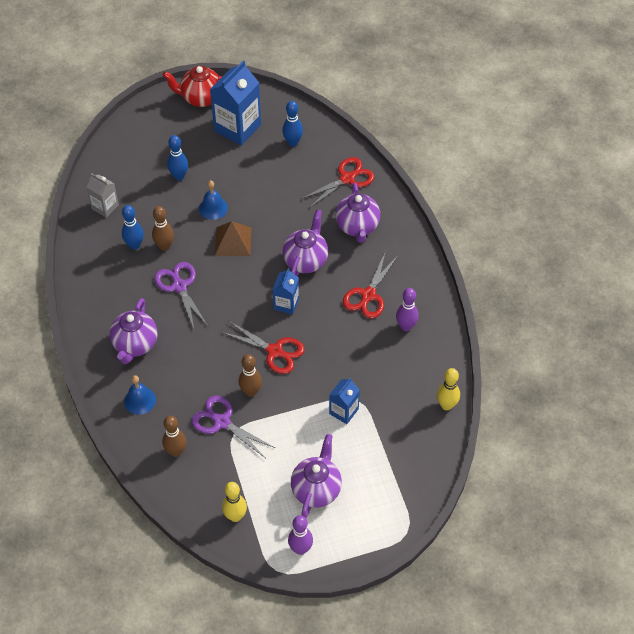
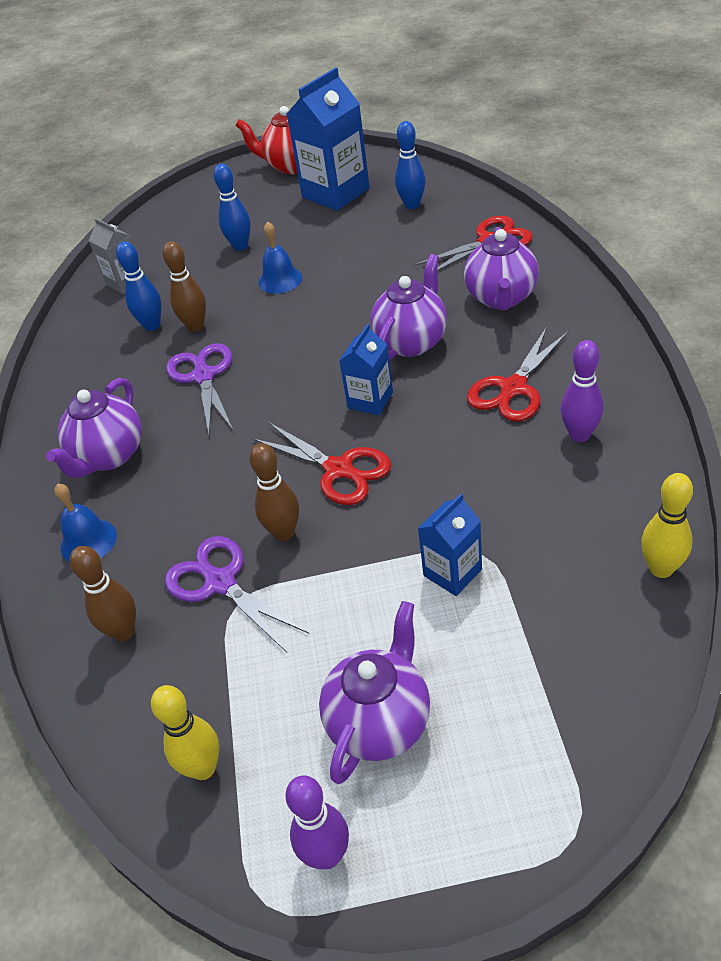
camera: 15 degrees right, 10 degrees down
(233, 241) = (301, 319): brown pyramid -> none

